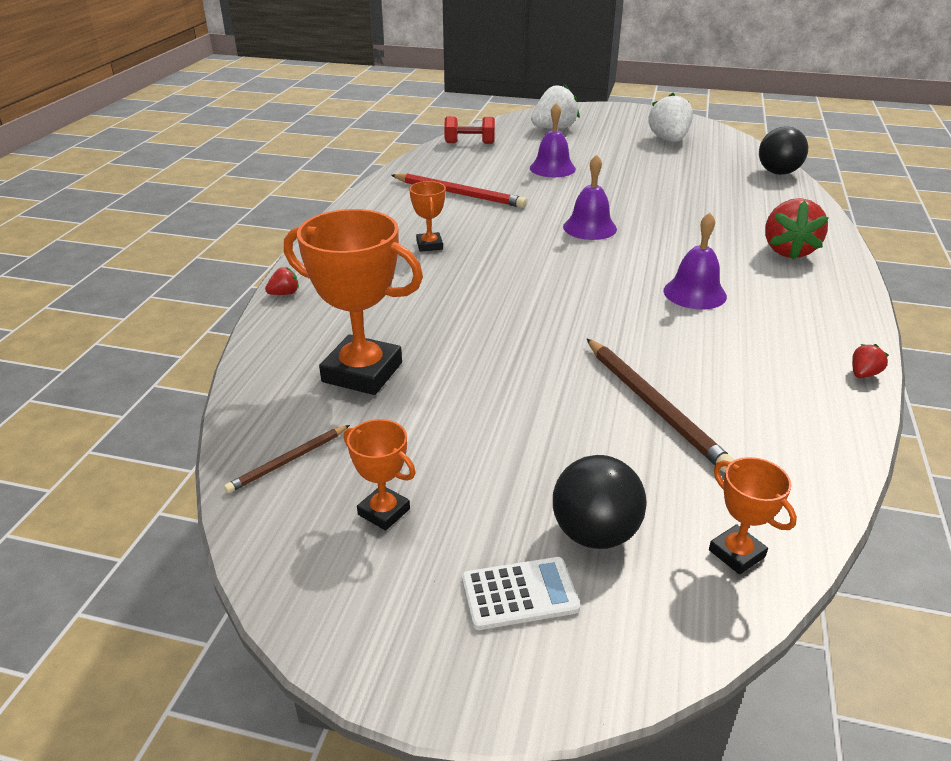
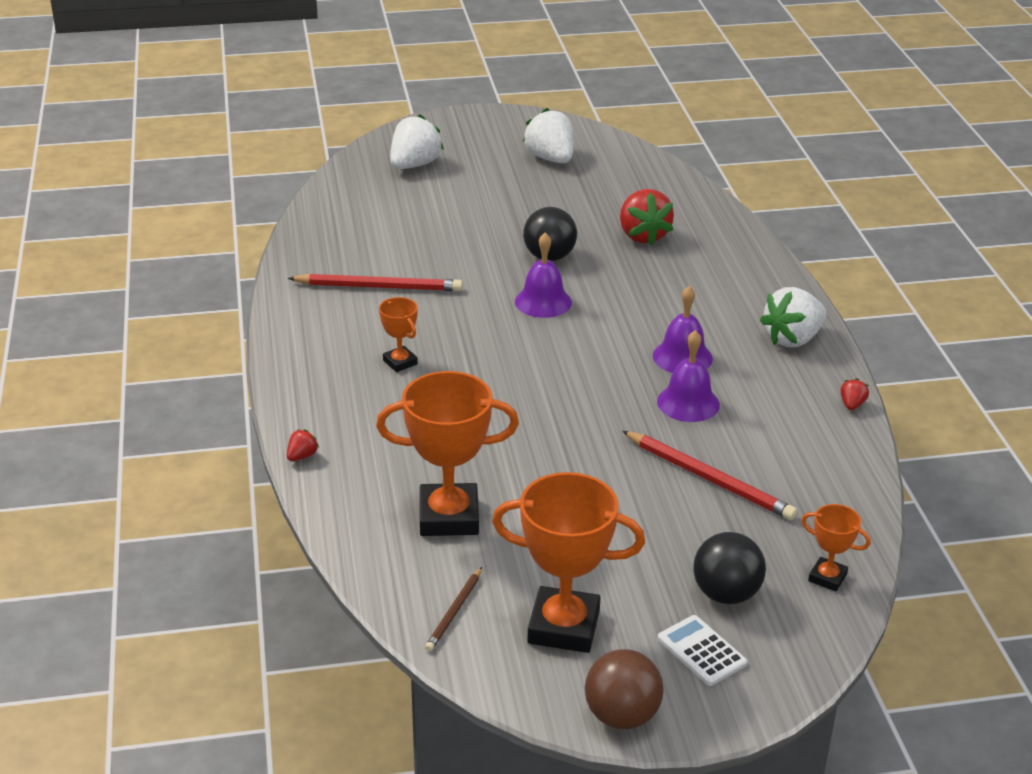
camera: 25 degrees left, 0 degrees up
(365, 642) = (622, 715): none -> brown ball
(384, 512) = (564, 626): orange trophy -> orange trophy, size x2.00
(469, 143) = (334, 208): red dumbbell -> none
(519, 593) = (701, 651): white calculator -> white calculator turned 90 degrees counterclockwise
(552, 168) = (453, 228): purple bell -> purple bell (688, 403)
(653, 405) = (709, 478): brown pencil -> red pencil
(778, 172) = (683, 185): black ball -> black ball (549, 257)
(788, 251) = (738, 287): red strawberry -> red strawberry (643, 236)
(823, 302) = (793, 339): none -> white strawberry

